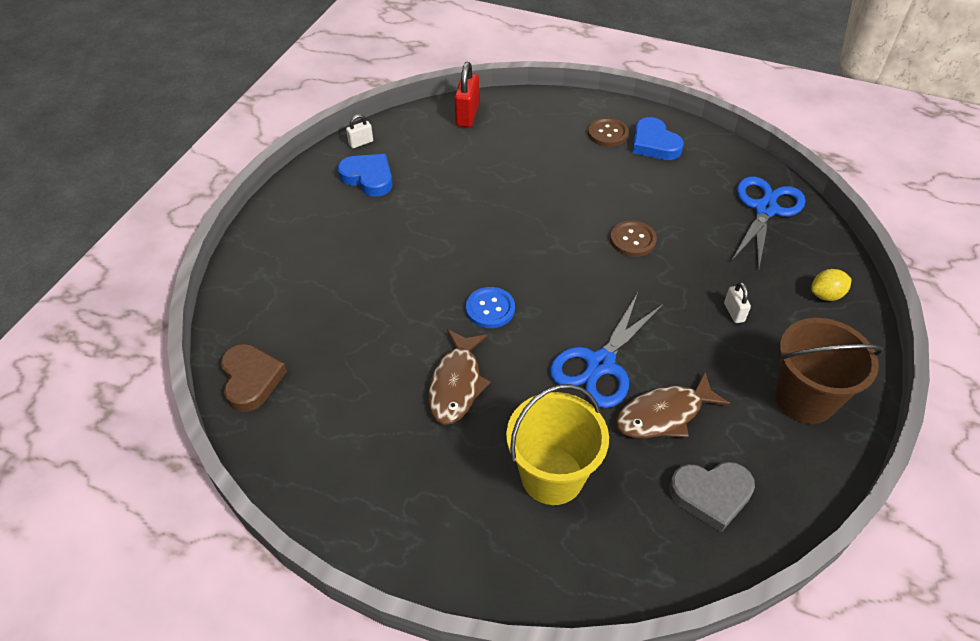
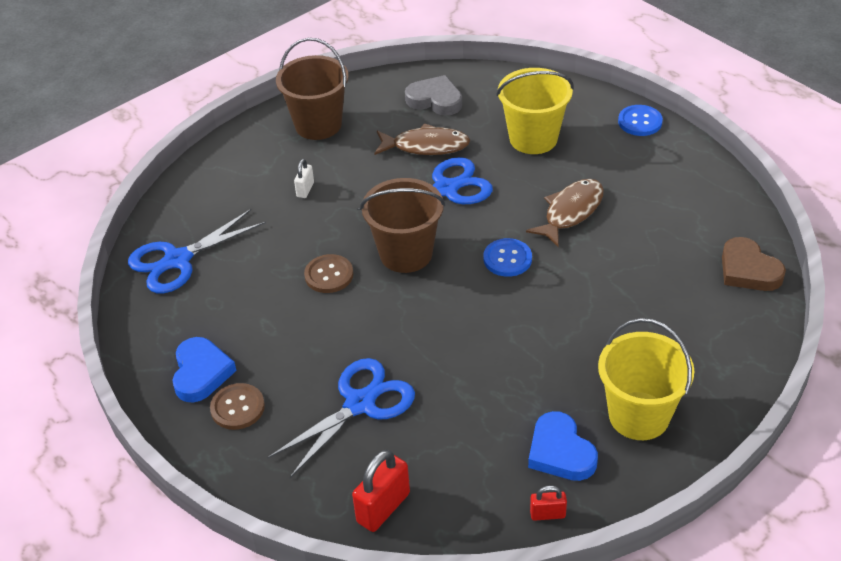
camera: 150 degrees left, 5 degrees down
(251, 379) = (748, 270): brown heart -> brown heart turned 45 degrees counterclockwise
(319, 218) = (639, 416): none -> yellow bucket
(361, 143) = (547, 514): white padlock -> red padlock
(434, 563) = (640, 122): none -> blue button
(527, 161) = (360, 404): none -> blue scissors
(584, 281) = (406, 254): none -> brown bucket
(826, 295) = (219, 177): yellow lemon -> none

